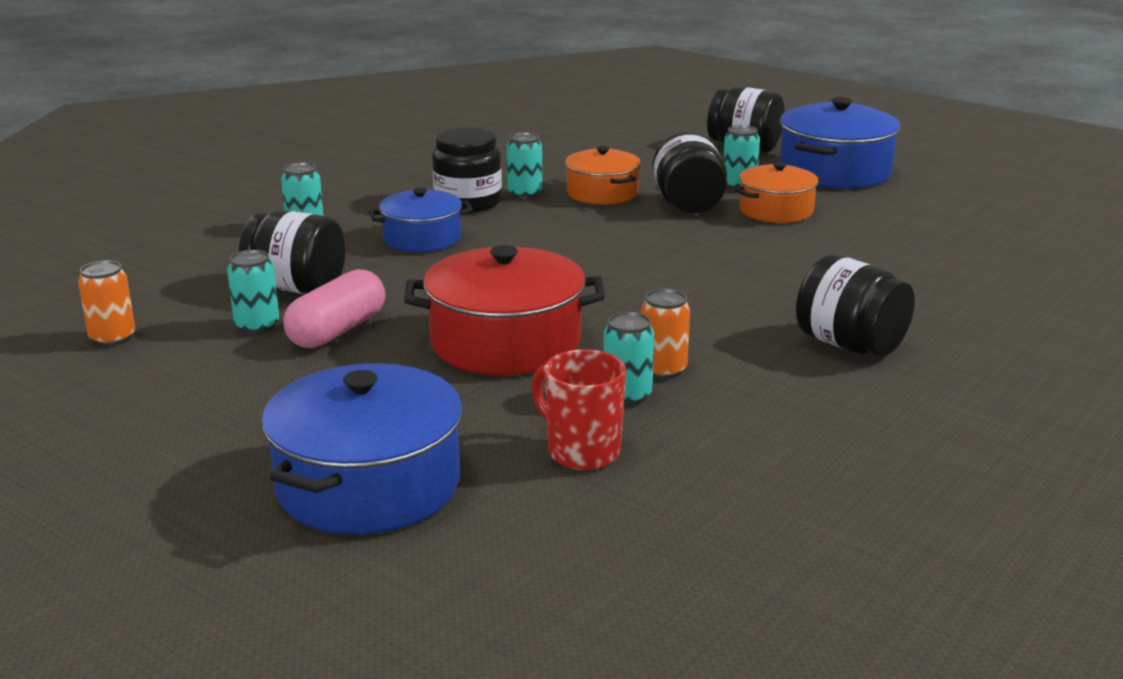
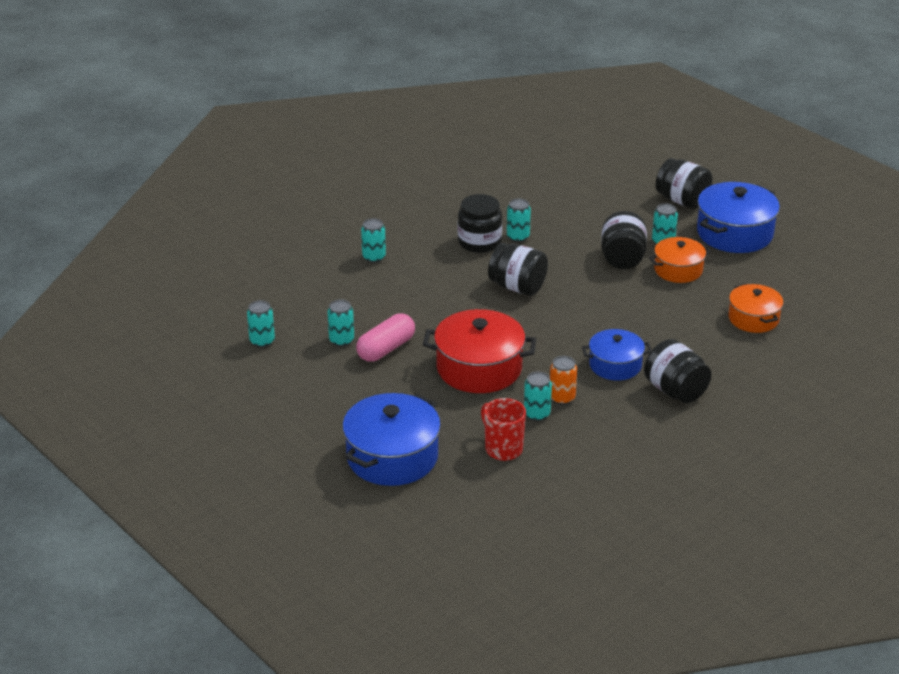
camera: 10 degrees right, 10 degrees up
(112, 338) = (262, 341): orange can -> turquoise can
(297, 288) = (365, 311): black jar -> black jar (517, 287)
(422, 239) = (445, 274): blue pot -> blue pot (615, 365)
(602, 193) = (569, 241): orange pot -> orange pot (753, 319)

